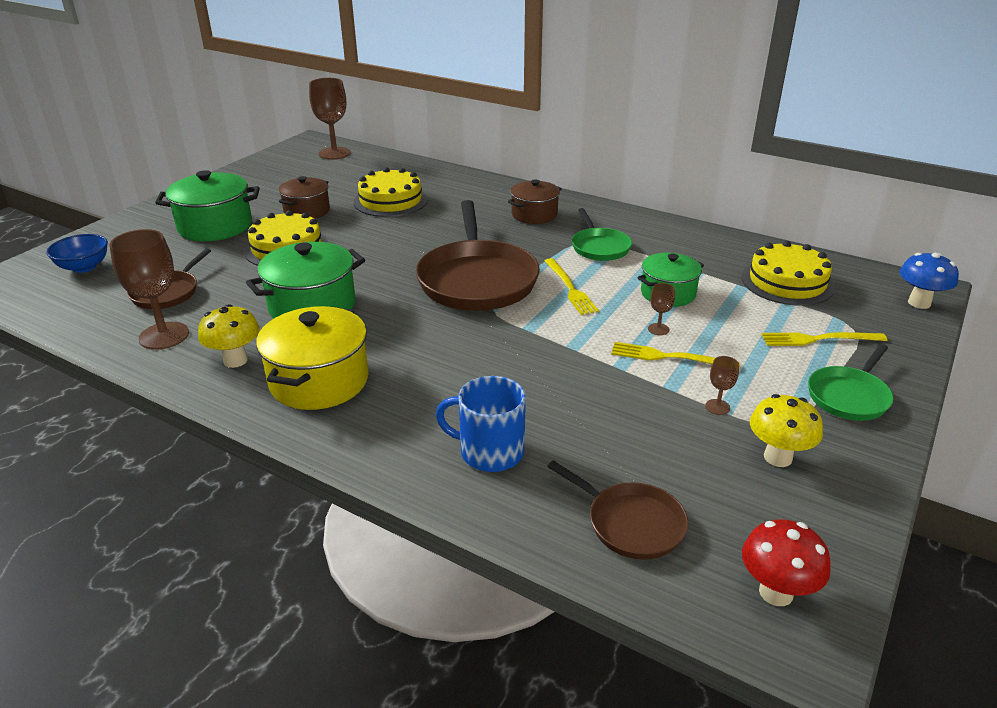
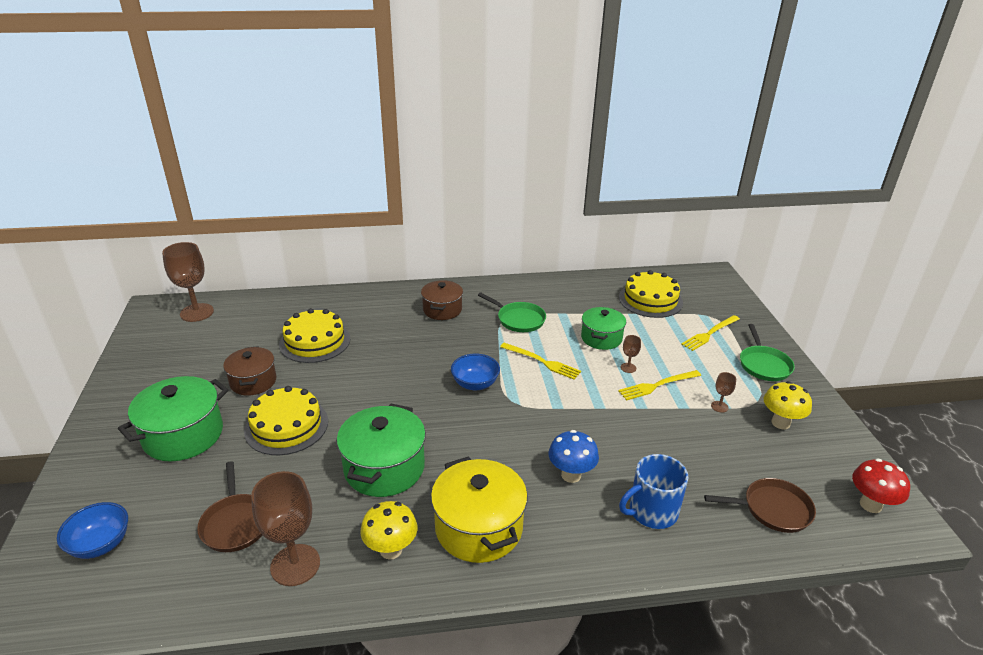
camera: 40 degrees left, 0 degrees up
(477, 280) = (475, 384): brown pan -> blue bowl
(919, 303) = (723, 286): blue mushroom -> blue mushroom (571, 475)

